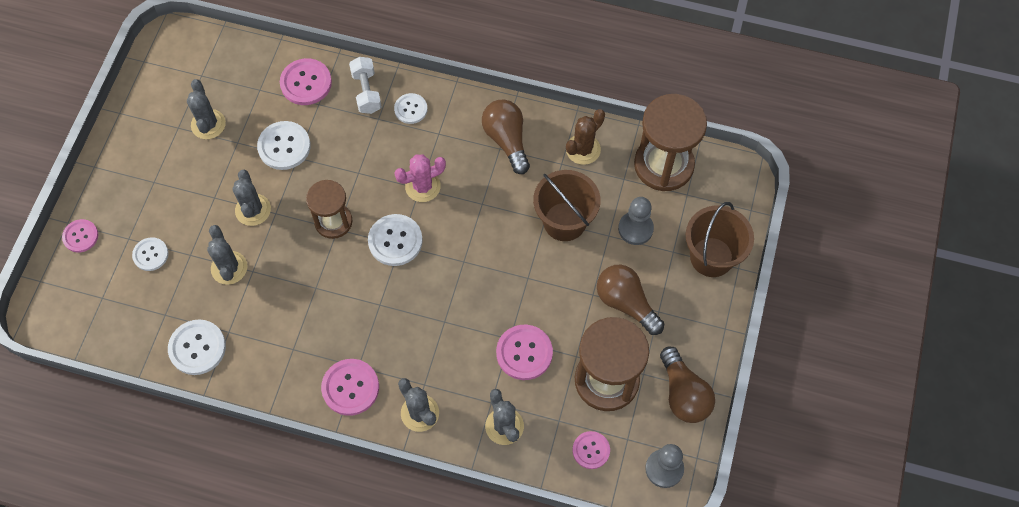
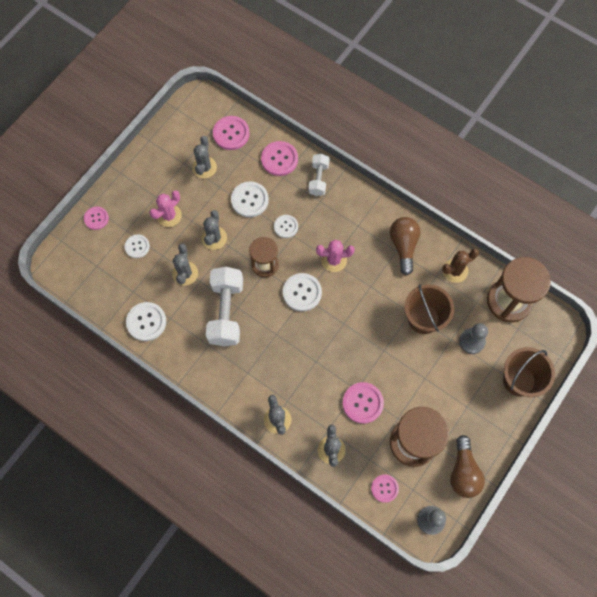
camera: 20 degrees right, 5 degrees up
(181, 201) = (169, 215): none -> pink cactus
(302, 299) = (226, 312): none -> white dumbbell
(350, 387) = (237, 385): pink button -> pink button (231, 133)
(411, 109) = (344, 201): white button -> white button (286, 227)
(626, 303) = (446, 392): brown light bulb -> none

